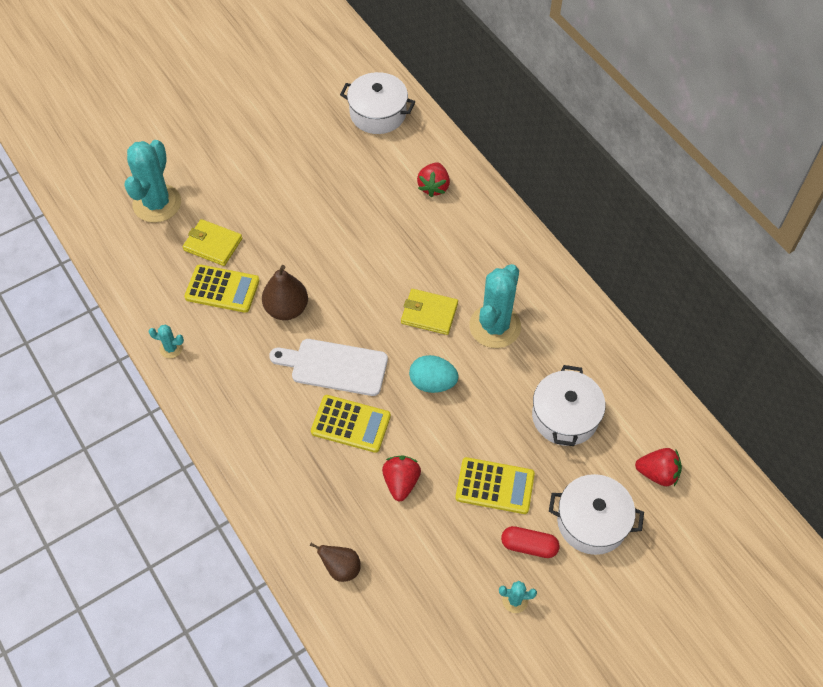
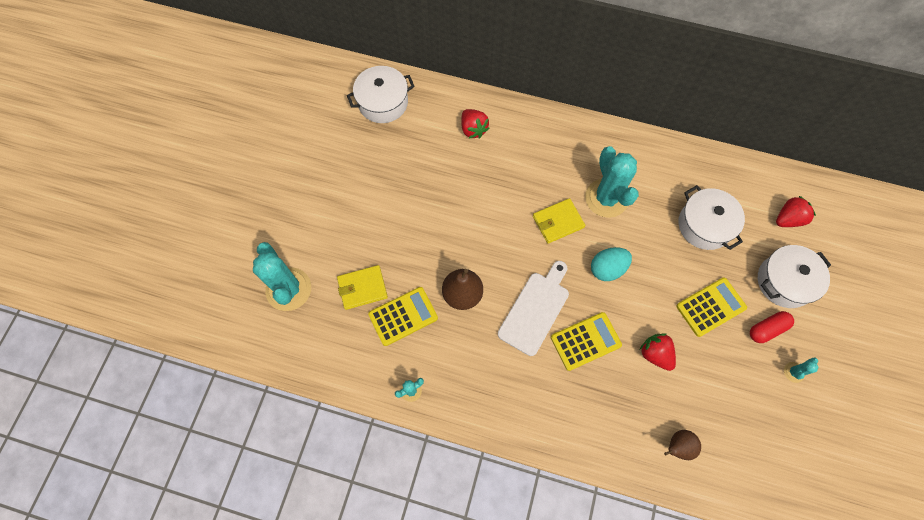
camera: 40 degrees left, 10 degrees up
(334, 367) = (535, 310): white cutting board -> white cutting board turned 150 degrees clockwise

